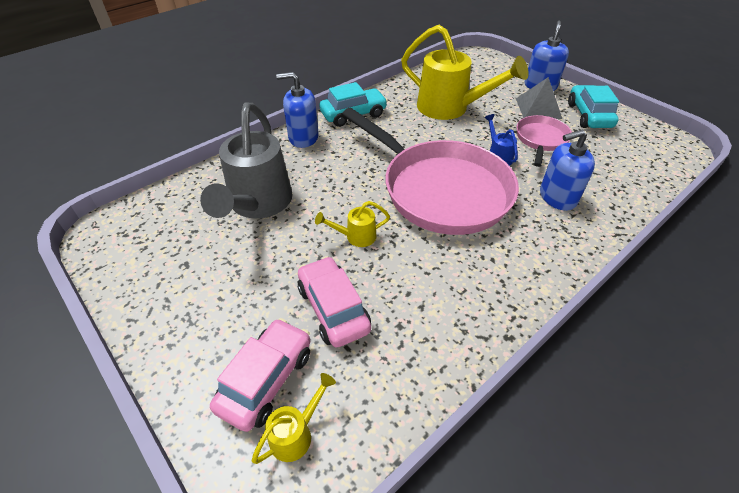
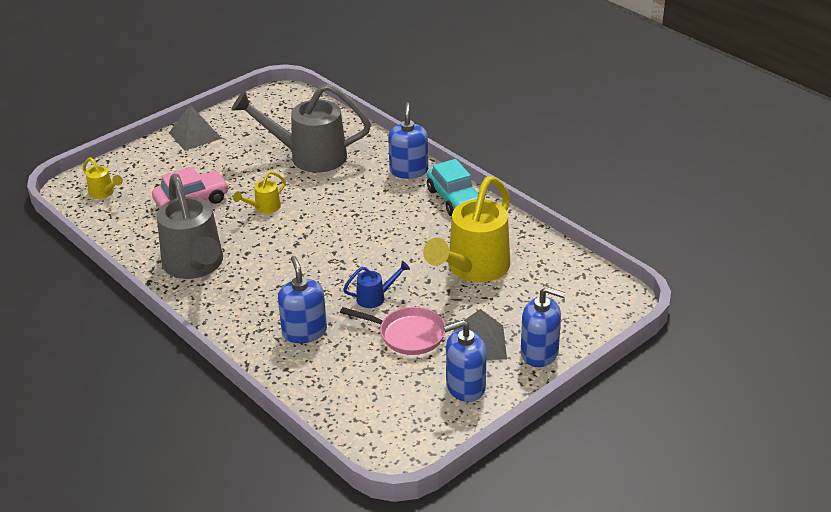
camera: 90 degrees right, 10 degrees down
(165, 322) = (195, 135): none -> grey pyramid
(266, 380) = (142, 179): pink car -> none
(355, 237) = (264, 208): yellow watering can -> yellow watering can turned 120 degrees counterclockwise
(440, 190) = (321, 255): pink pan -> none
(471, 291) = (195, 266): none -> grey watering can
(589, 115) = (465, 386): turquoise car -> blue soap dispenser

